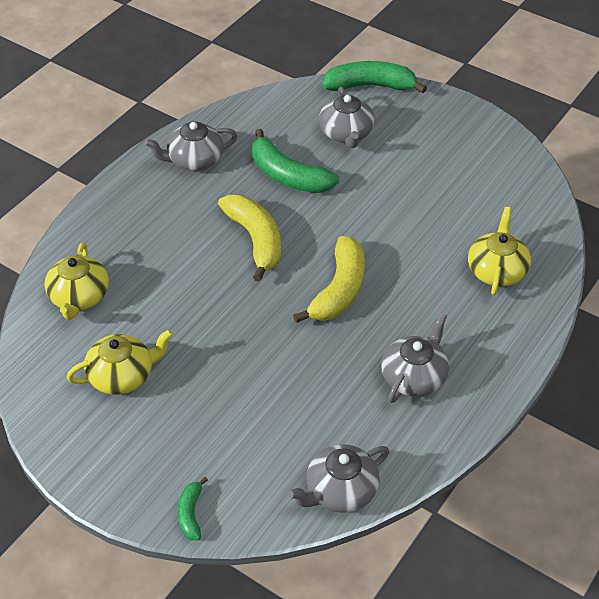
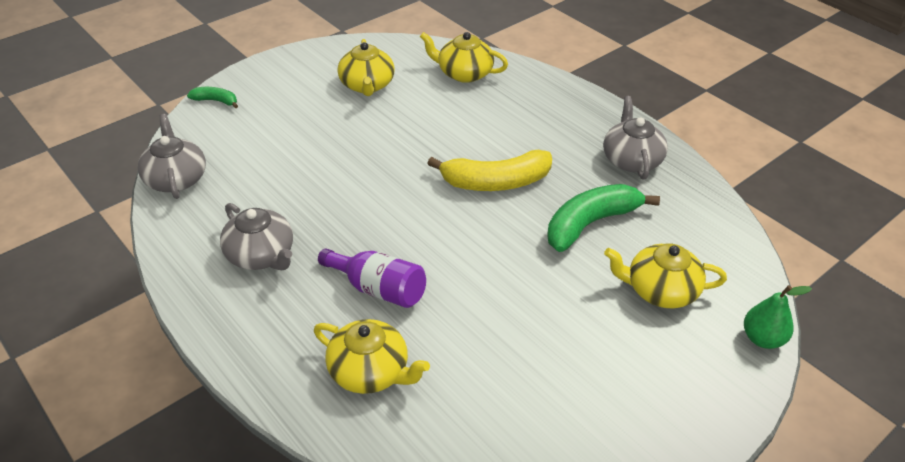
camera: 105 degrees right, 5 degrees down
(339, 290) = (401, 227): yellow banana -> none
(346, 133) = (660, 290): grey teapot -> yellow teapot
(370, 86) = (762, 339): green banana -> green pear
(417, 287) = (378, 290): none -> purple bottle

